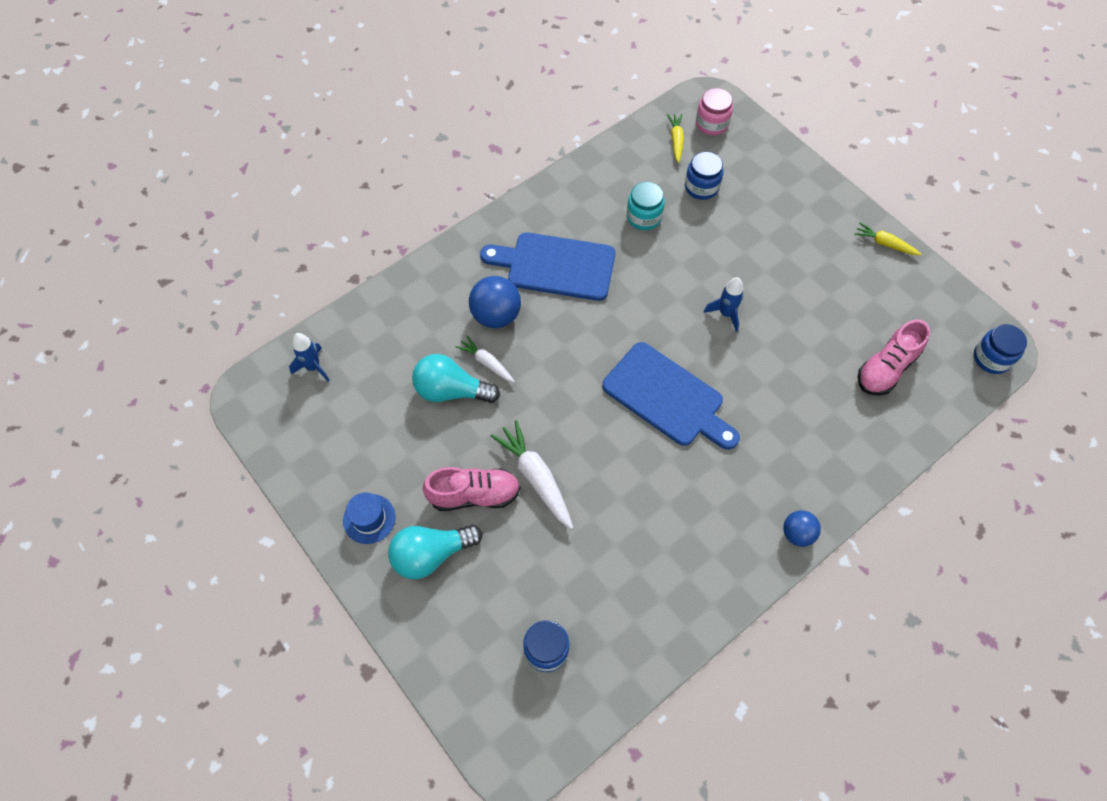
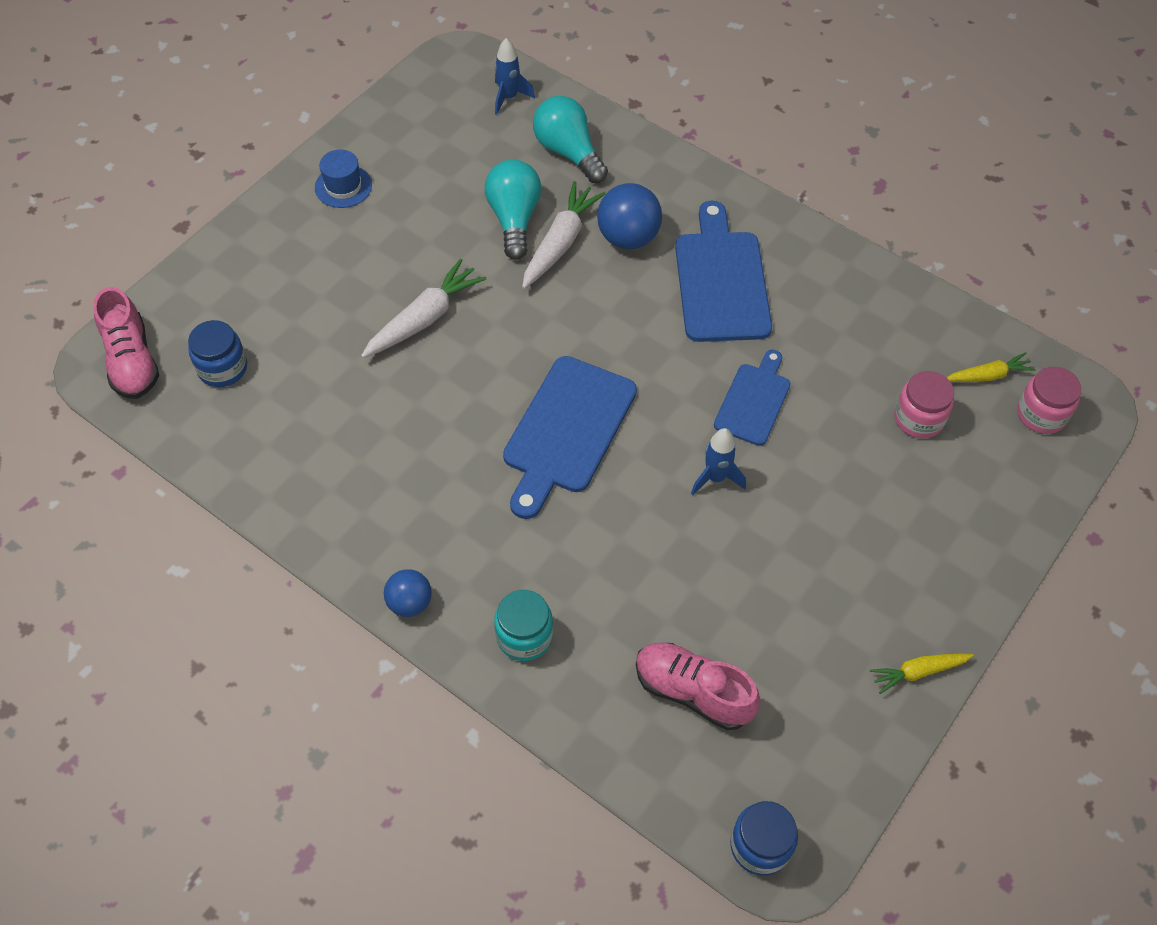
camera: 75 degrees right, 5 degrees down
(431, 554) = (313, 246): turquoise light bulb -> turquoise light bulb (568, 152)
(474, 495) = (390, 267): pink shoe -> pink shoe (132, 361)
(486, 363) = (560, 242): white carrot -> white carrot, size x1.66
(644, 217) = (837, 360): turquoise jar -> turquoise jar (524, 636)
(667, 274) = (753, 401): none -> blue cutting board
(701, 187) = (918, 418): blue jar -> pink jar
(884, 244) = (918, 672): yellow carrot -> yellow carrot turned 120 degrees counterclockwise

